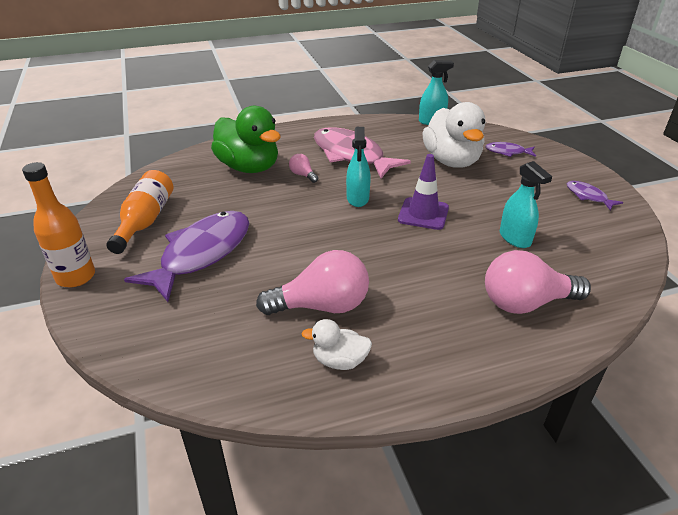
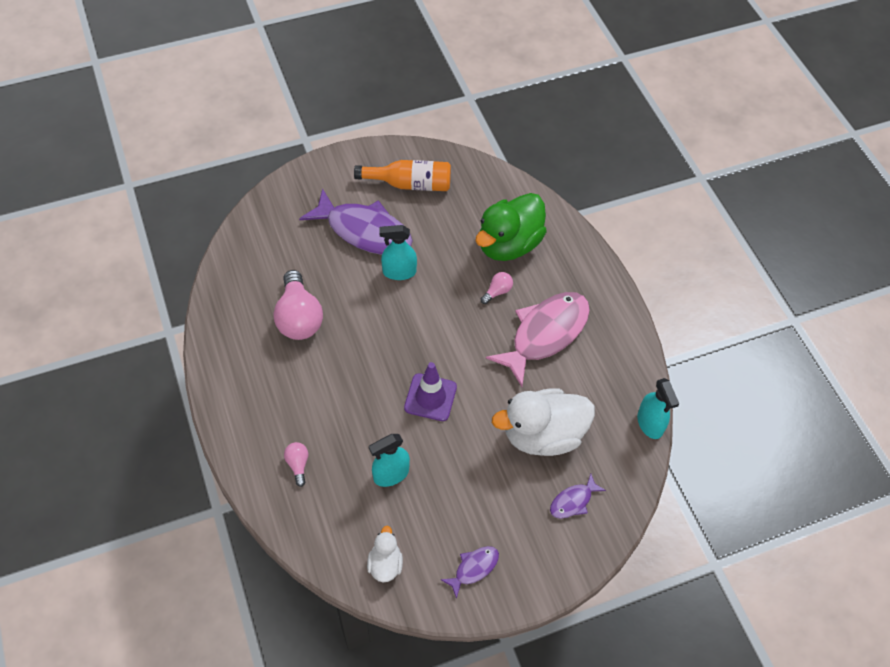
camera: 85 degrees right, 20 degrees up
(76, 277) = (336, 161): orange bottle -> none
(339, 361) = (242, 331): white duck -> white duck (385, 564)
(358, 198) = (455, 341): turquoise spray bottle -> turquoise spray bottle (399, 272)
(507, 152) = (573, 501): purple fish -> purple fish turned 135 degrees counterclockwise
(526, 303) = (298, 465): pink light bulb -> pink light bulb, size x0.46

